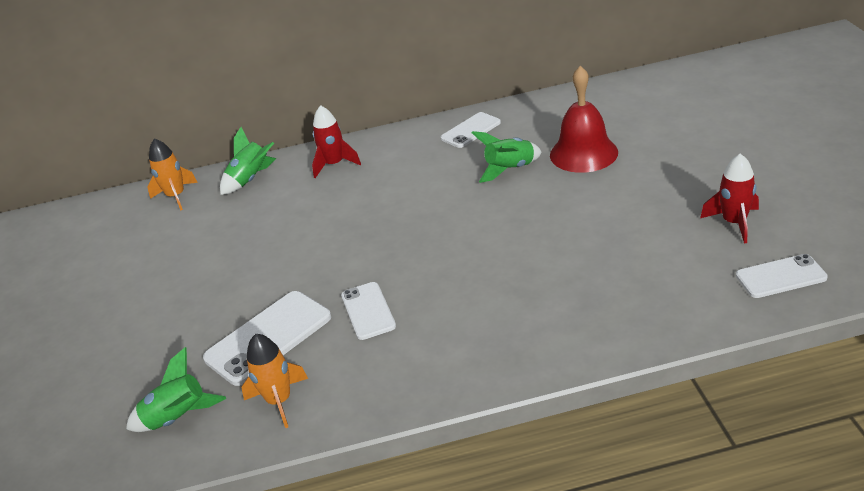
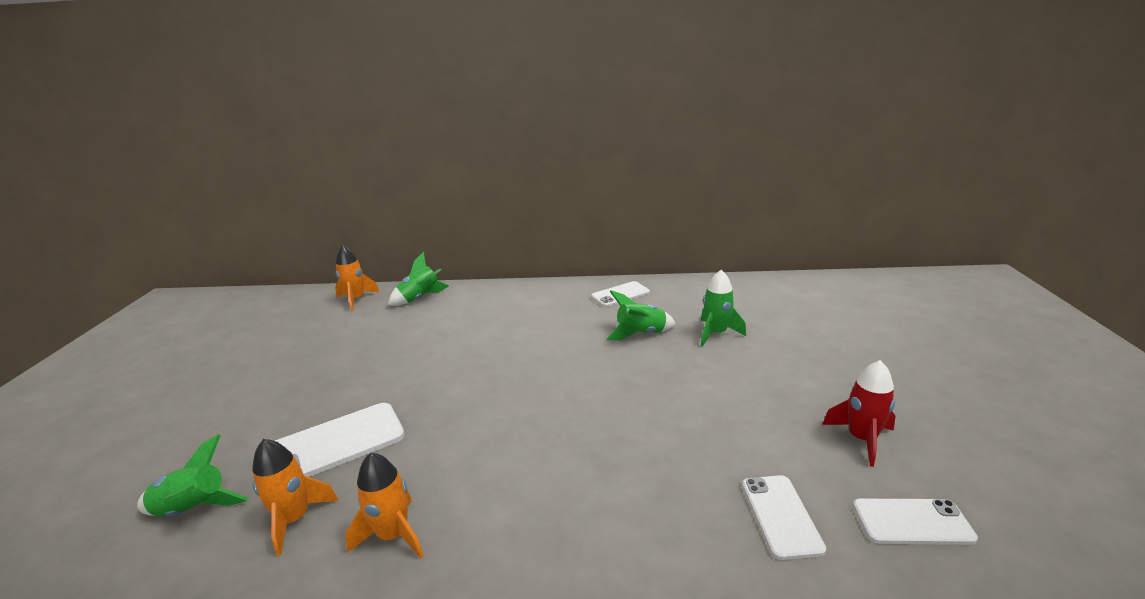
camera: 10 degrees right, 10 degrees down
(334, 164) = (492, 300): red rocket -> none
(368, 311) = (440, 440): white phone -> white phone (780, 516)
(376, 389) = (393, 535): none -> orange rocket
(583, 153) = (716, 333): red bell -> green rocket

